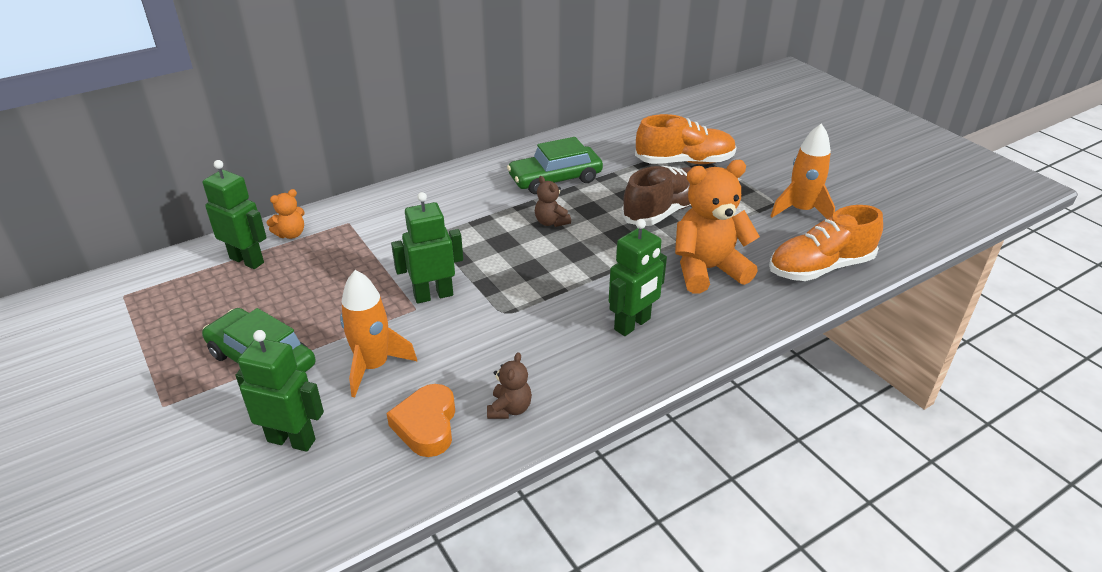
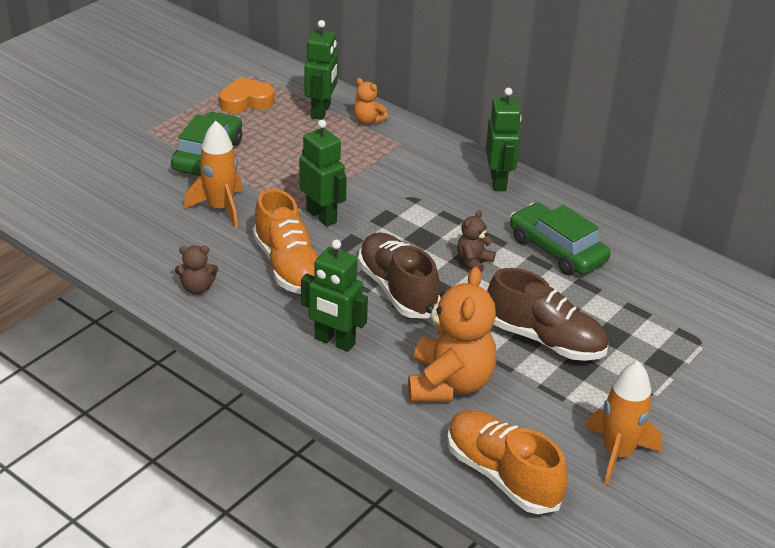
camera: 70 degrees right, 0 degrees up
(292, 440) = (132, 193): green robot -> green robot (499, 182)
(426, 425) = (166, 250): orange heart -> orange heart (246, 101)
(571, 271) = (397, 289): none -> brown shoe
(684, 162) = (664, 342): orange shoe -> orange shoe (288, 266)
(707, 270) = (449, 383): orange teddy bear -> orange teddy bear turned 45 degrees clockwise

